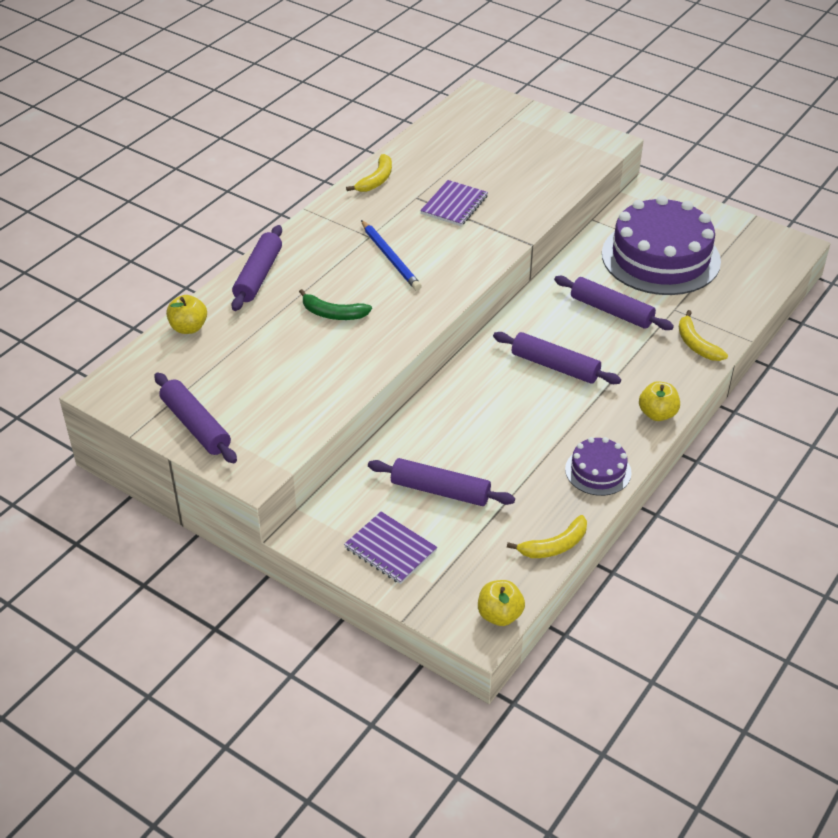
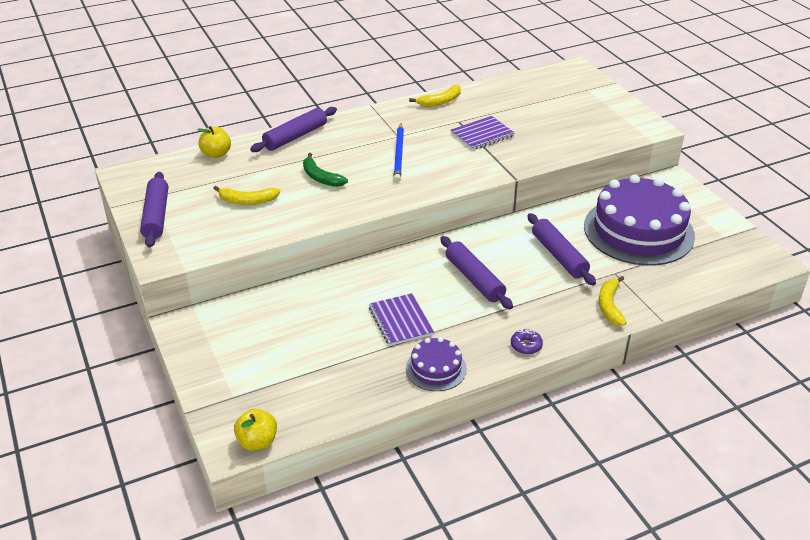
camera: 30 degrees right, 5 degrees down
(390, 549) = (226, 359): purple notebook -> purple notebook (400, 321)
(440, 490) = (301, 333): purple rolling pin -> none
(554, 546) = (348, 410): yellow banana -> yellow banana (247, 201)
(657, 414) = (526, 345): yellow apple -> purple donut

